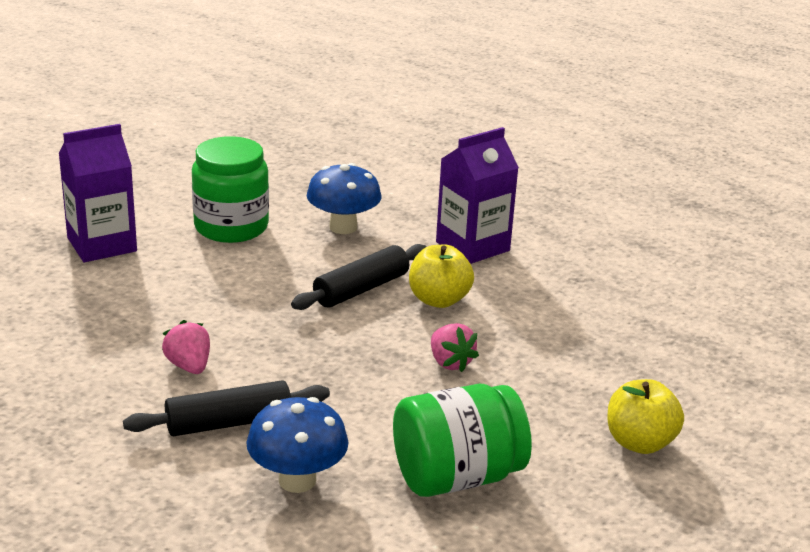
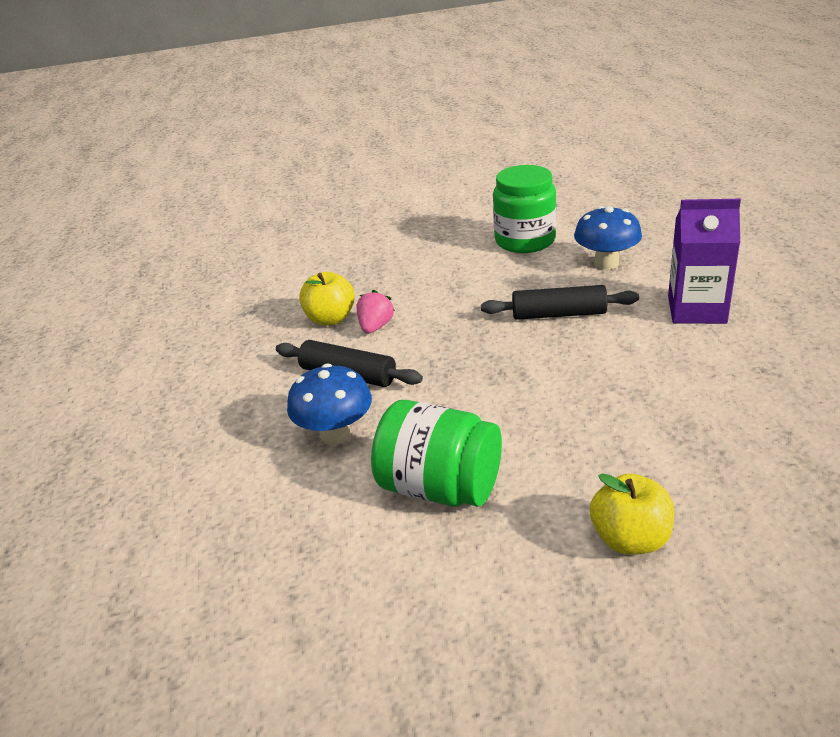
camera: 50 degrees right, 5 degrees up
(102, 244) = (429, 230): purple carton -> none
(439, 300) = (609, 343): yellow apple -> yellow apple (330, 319)
(450, 362) = (553, 396): pink strawberry -> none

